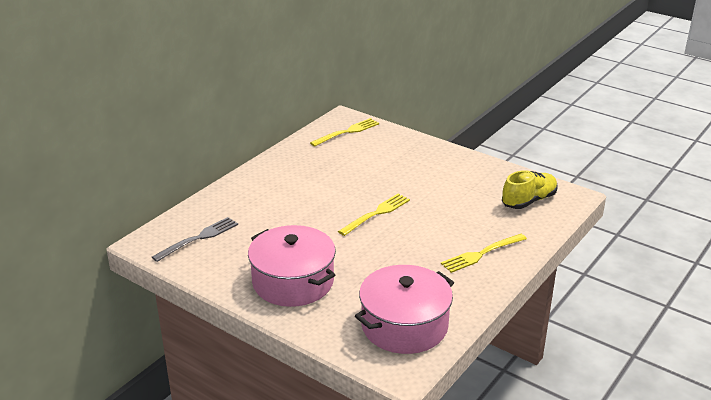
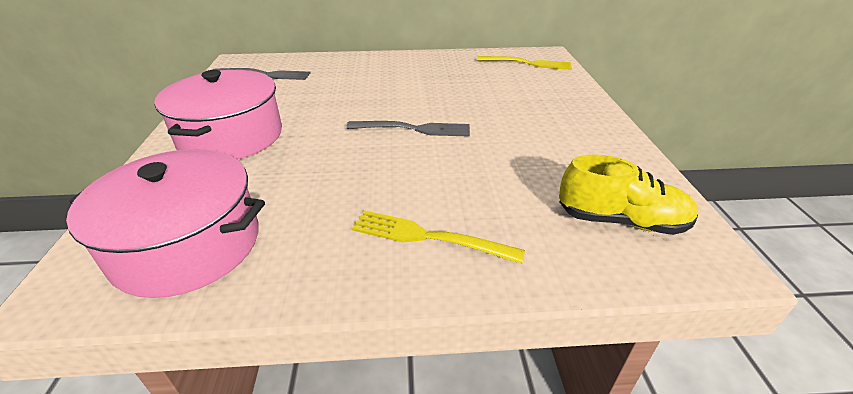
camera: 50 degrees right, 5 degrees up
(376, 213) = (413, 129): yellow fork -> grey fork

